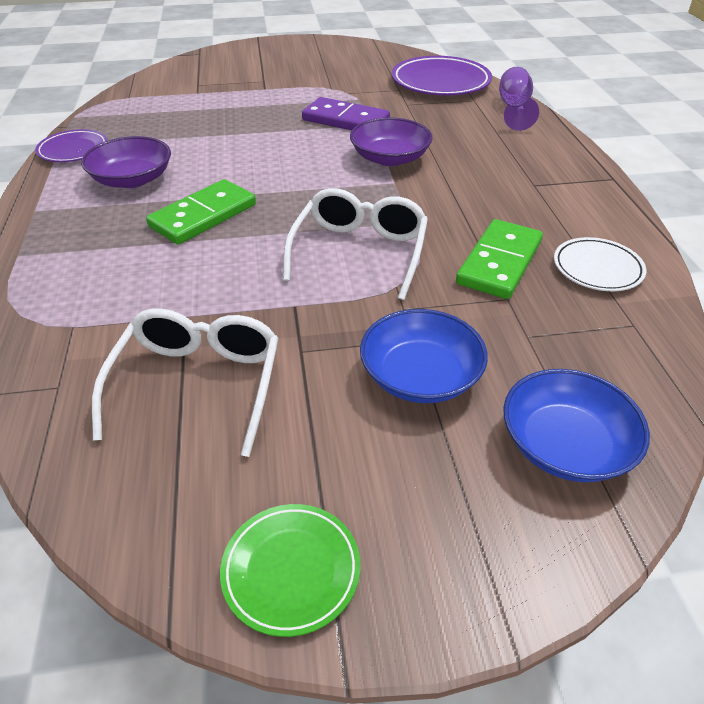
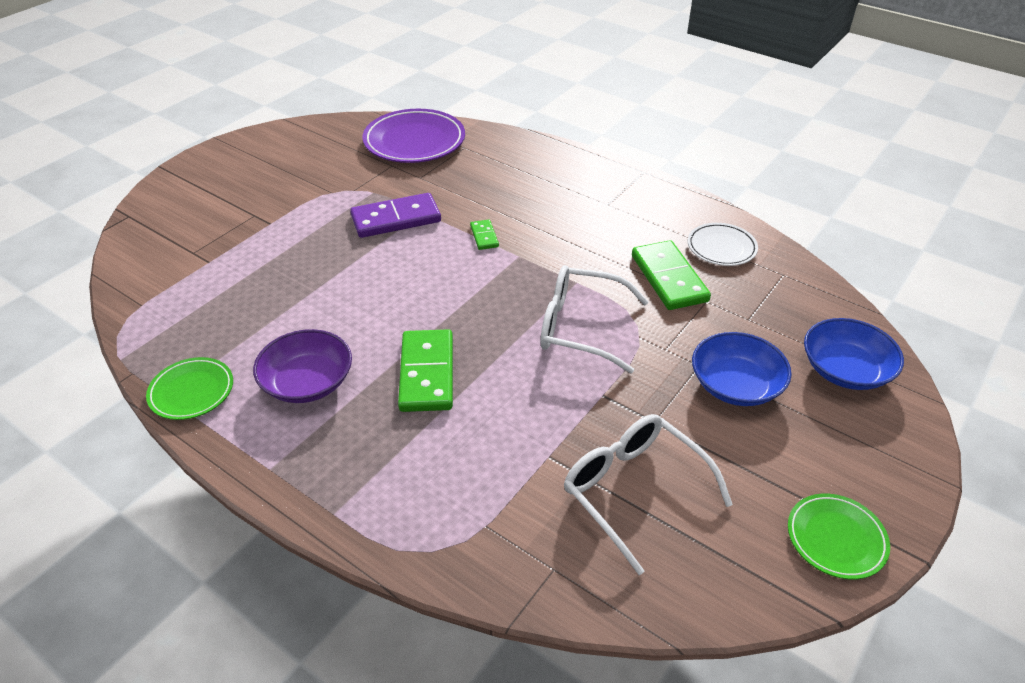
camera: 45 degrees left, 0 degrees up
(73, 150) = (192, 392): purple plate -> green plate
(359, 252) = (581, 327): white glasses -> white glasses turned 45 degrees counterclockwise
(390, 158) = (484, 236): purple bowl -> green domino
(514, 109) = (505, 142): purple goblet -> none

